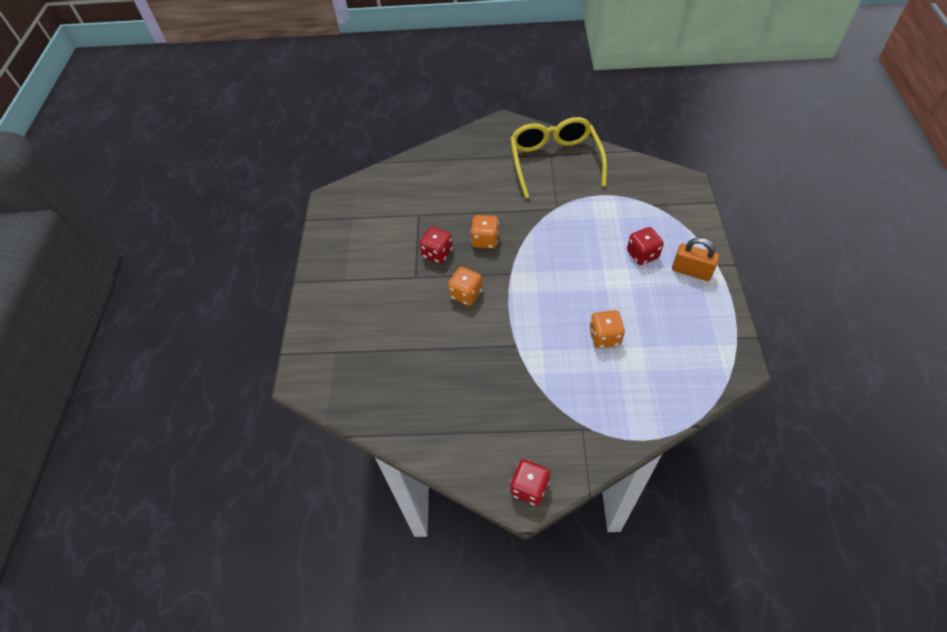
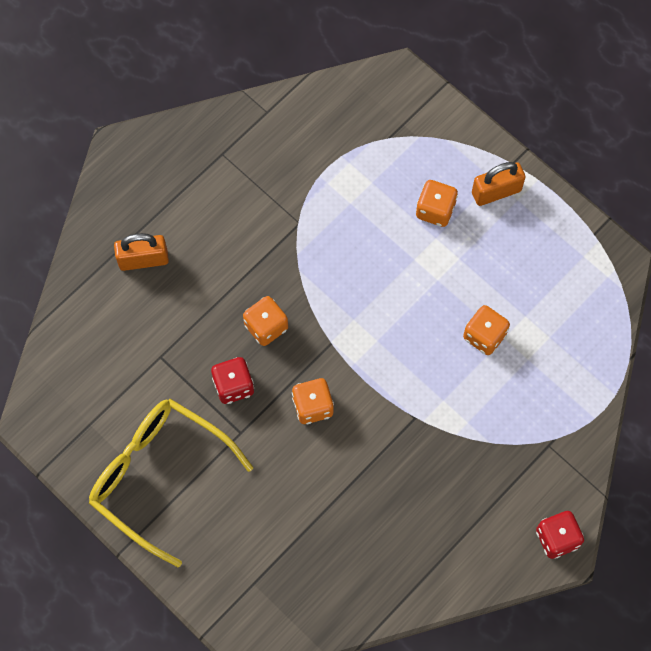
camera: 50 degrees left, 15 degrees up
(460, 170) = (143, 260): none -> orange padlock
(555, 162) = (237, 161): yellow glasses -> yellow glasses (160, 477)
(642, 254) = (435, 210): red dice -> orange dice

